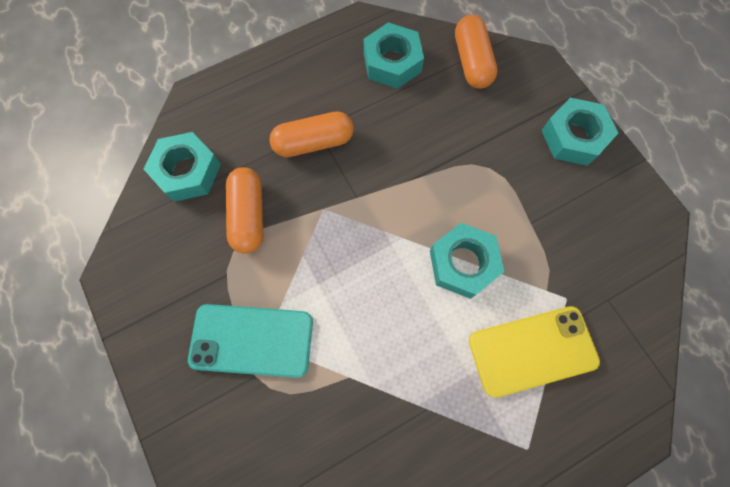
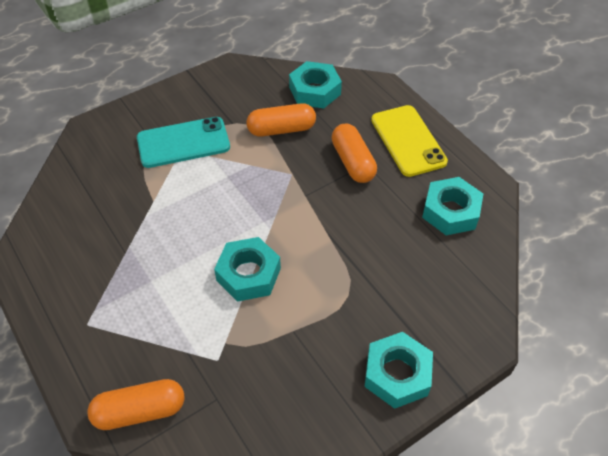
camera: 85 degrees right, 20 degrees down
(252, 340) = (183, 143): turquoise phone -> turquoise phone turned 75 degrees clockwise
(471, 62) = (469, 278): orange capsule -> orange capsule (140, 411)
(532, 350) = (169, 329): yellow phone -> yellow phone (408, 141)

